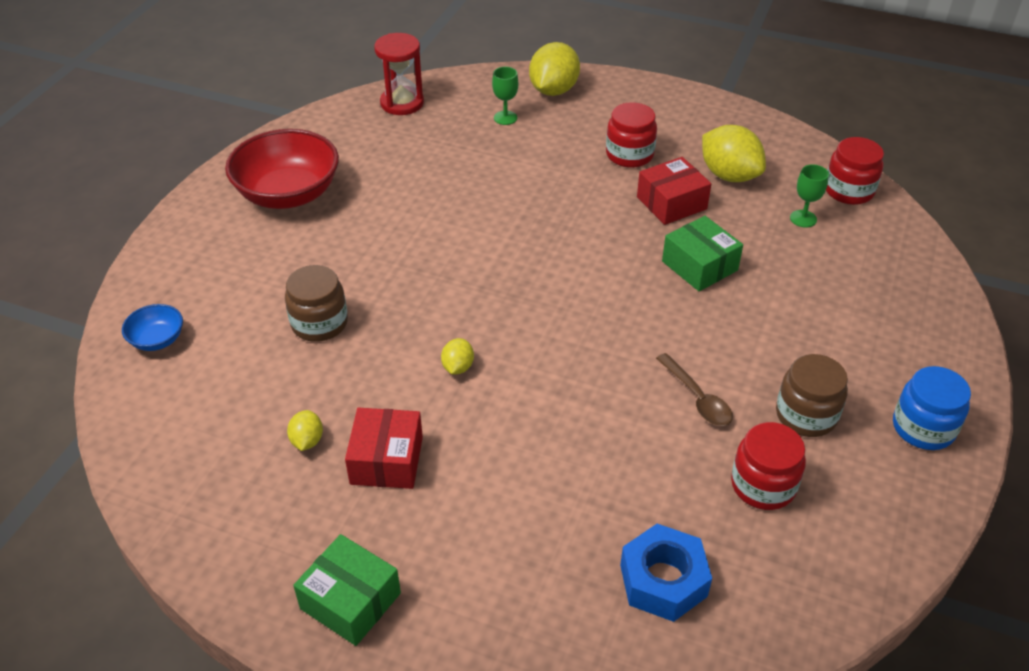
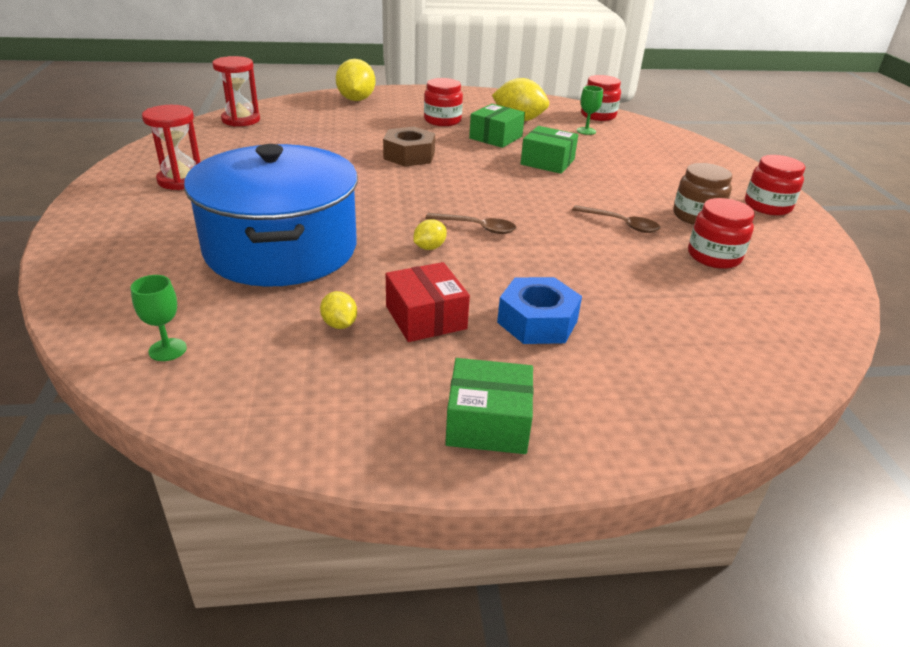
camera: 30 degrees left, 10 degrees down
(157, 340) = (119, 294): blue bowl -> none
(288, 194) = (181, 180): red bowl -> red hourglass
(319, 323) = (281, 248): brown jar -> blue pot
(458, 367) = (429, 247): yellow lemon -> yellow lemon turned 60 degrees clockwise
(505, 118) = (333, 116): green goblet -> green goblet (167, 350)
(528, 352) = (476, 227): none -> brown spoon
(542, 212) = (409, 155): none -> brown nut
(663, 580) = (714, 326): blue nut -> blue nut (537, 322)
(671, 203) = (496, 137): red box -> green box
(923, 428) = (767, 206): blue jar -> red jar

